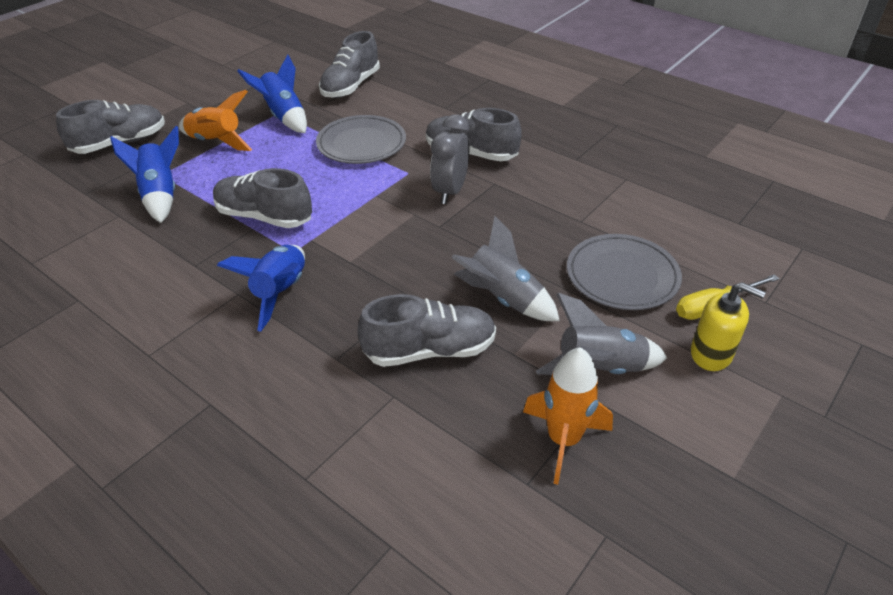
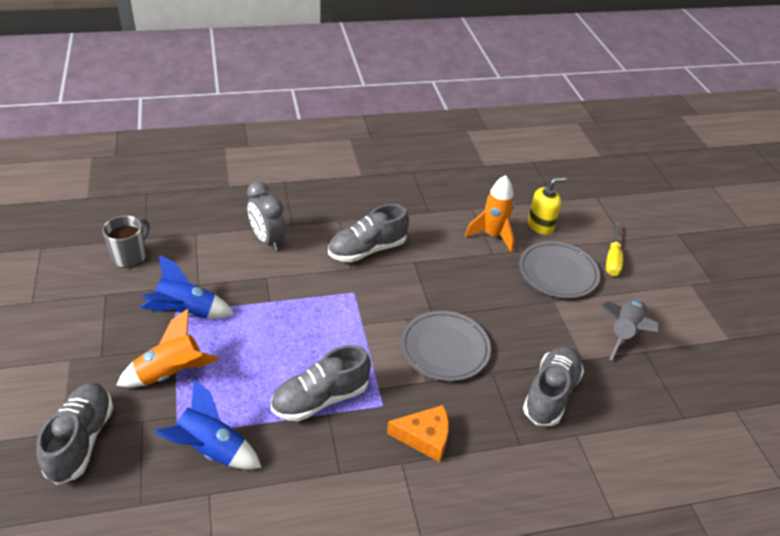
camera: 55 degrees left, 0 degrees up
(281, 293) = (425, 437): blue rocket -> orange cheese
(310, 70) = (130, 256): none -> grey mug
(350, 86) = (192, 250): grey shoe -> none
(361, 144) = (286, 293): grey plate -> grey plate (445, 348)
(450, 191) = (400, 287): grey clock -> grey clock (267, 239)
(503, 299) = (533, 333): grey rocket -> none
(563, 440) = (664, 383): orange rocket -> orange rocket (492, 235)
(711, 354) = (645, 286): yellow soap dispenser -> yellow soap dispenser (540, 225)

